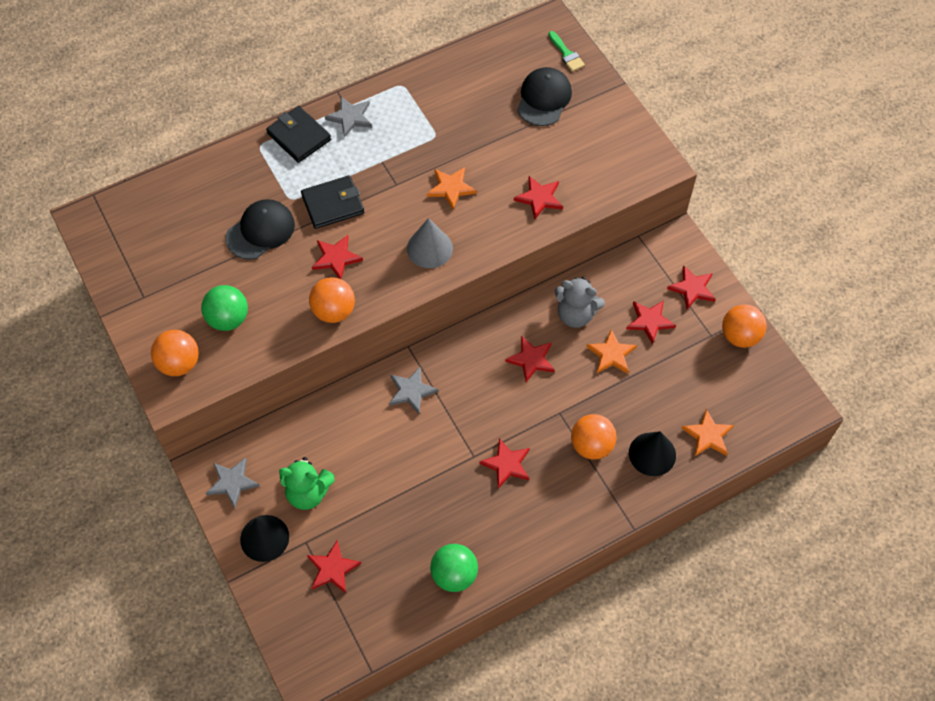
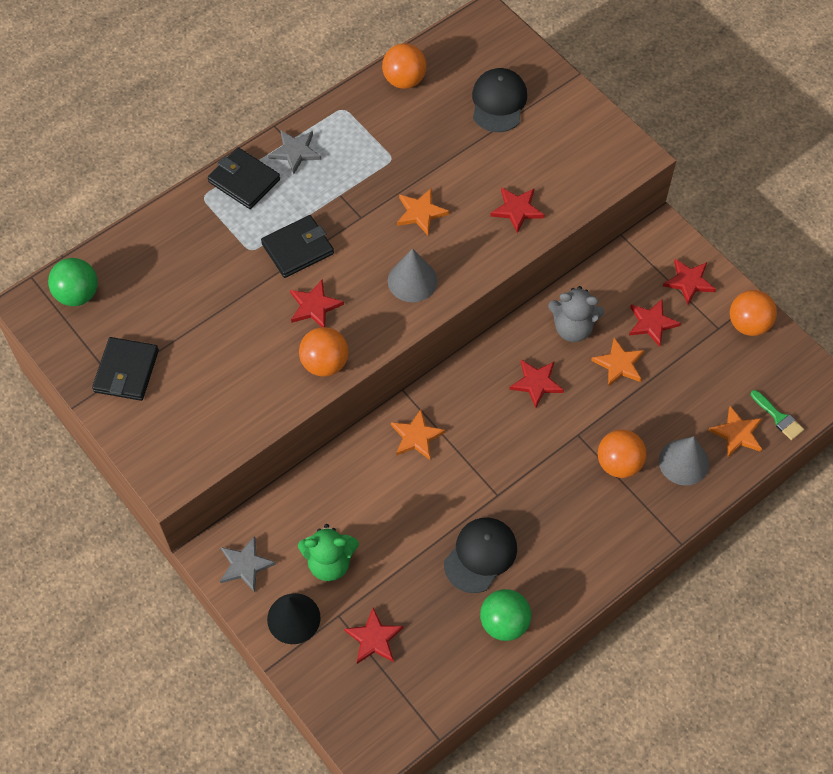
camera: 10 degrees left, 0 degrees up
(156, 291) = (126, 371): none -> black wallet
(179, 363) = (170, 445): orange ball -> orange ball (404, 80)
(228, 319) = (212, 389): green ball -> green ball (78, 294)
(260, 231) = (226, 289): black cap -> black cap (480, 555)
(411, 391) = (416, 436): grey star -> orange star
(506, 464) = (534, 498): red star -> none
(566, 54) = (512, 51): green brush -> green brush (778, 417)
(652, 454) = (683, 462): black cone -> grey cone

